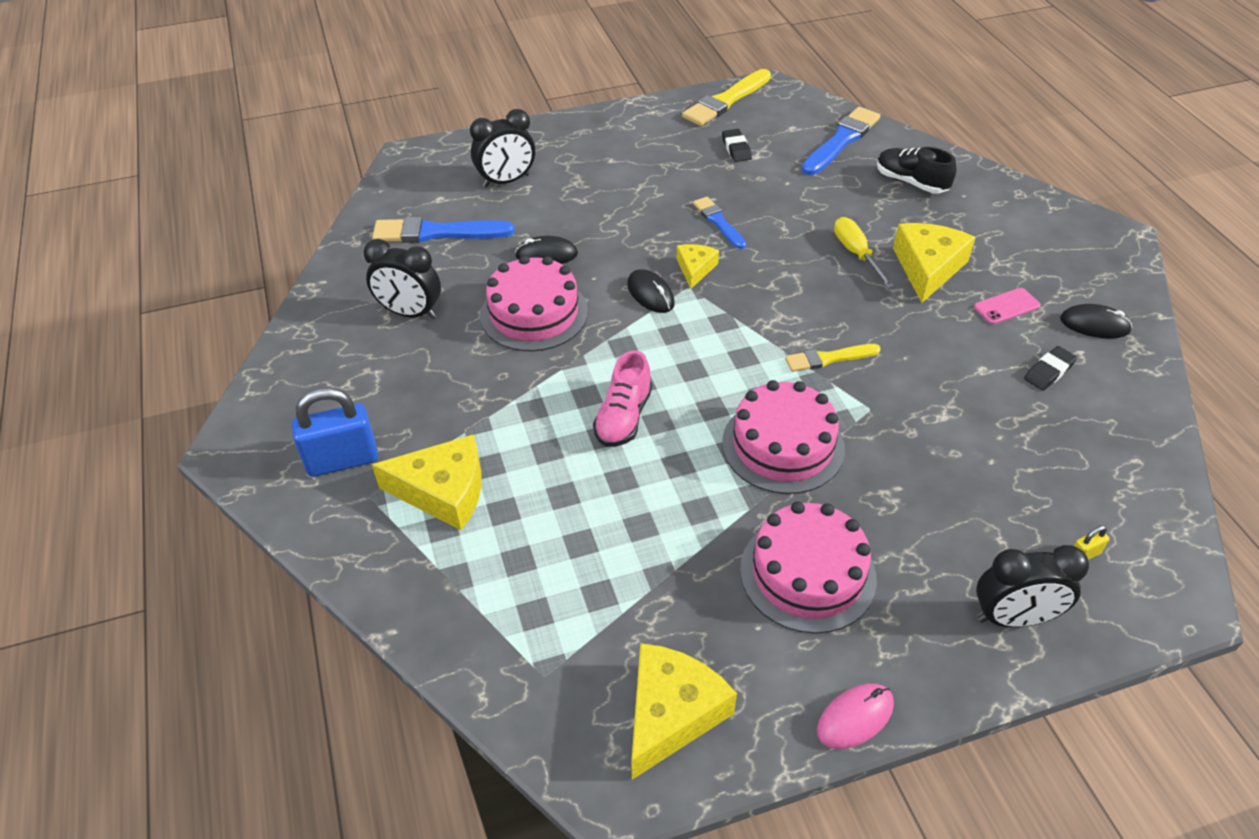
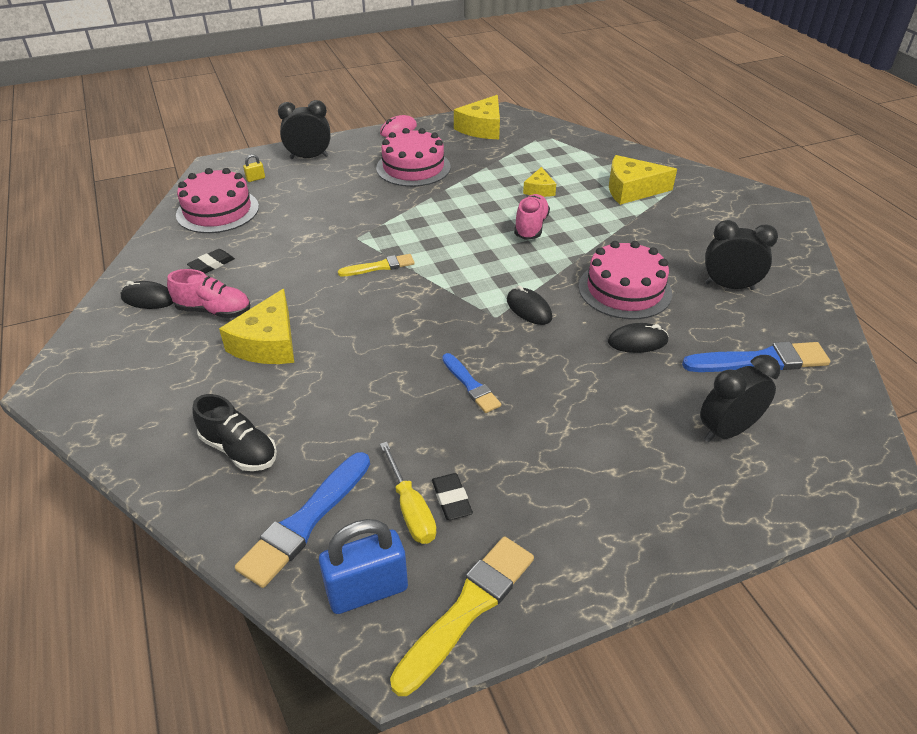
camera: 175 degrees right, 5 degrees down
(342, 460) = (705, 200): blue padlock -> blue padlock (367, 590)
(695, 269) = (491, 333): yellow cheese -> yellow cheese (539, 190)
(783, 445) = (421, 217): pink cake -> pink cake (217, 211)
(856, 254) = (333, 355): yellow screwdriver -> yellow screwdriver (411, 509)
(1006, 306) = (214, 311): pink phone -> pink shoe

